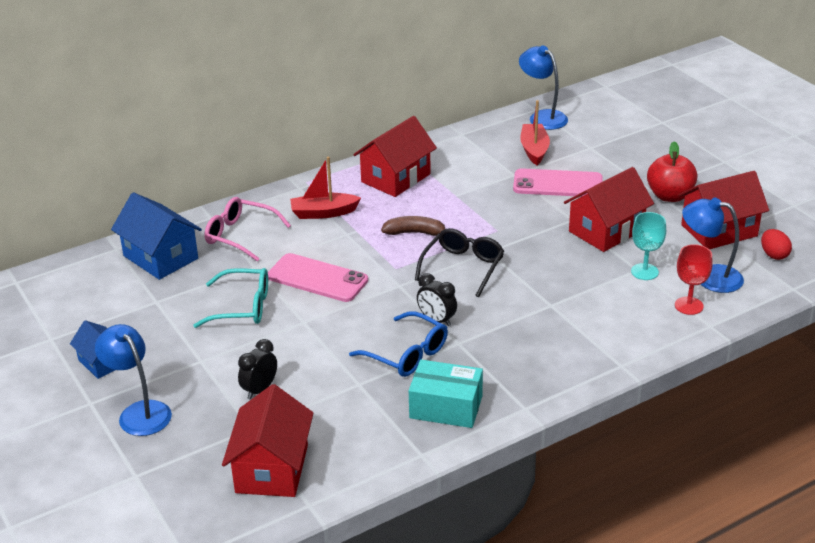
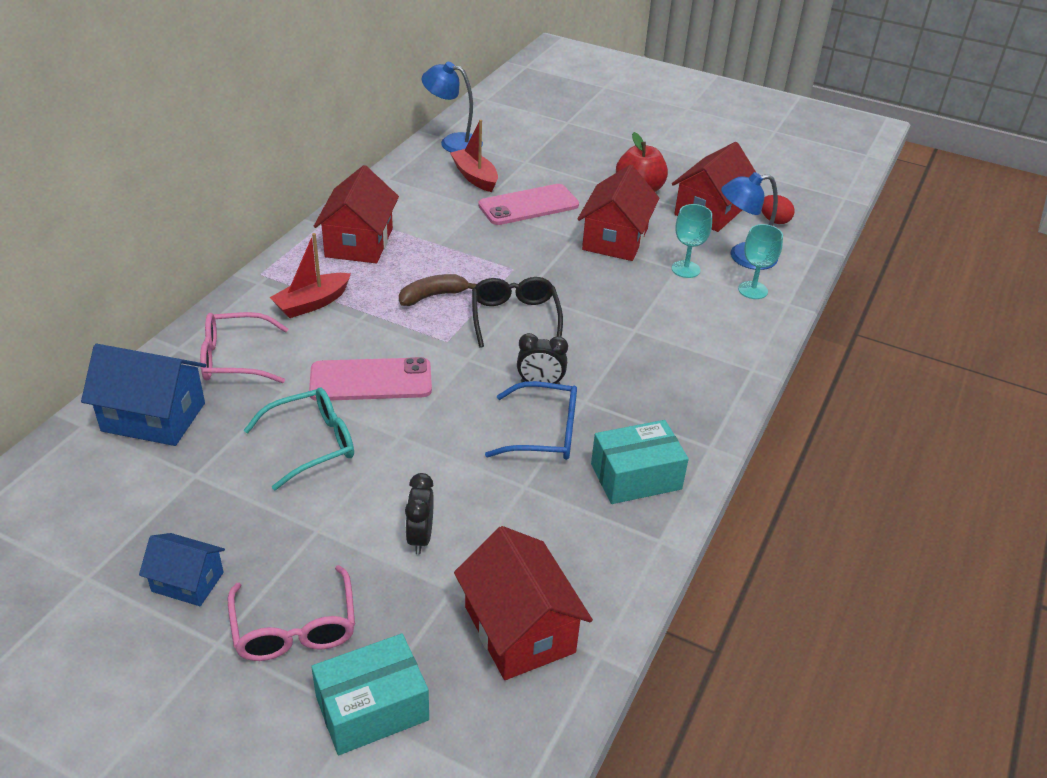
camera: 35 degrees left, 5 degrees up
(139, 412) = (295, 628): blue lamp -> pink glasses
(144, 474) = (372, 708): none -> turquoise box
(689, 306) = (753, 290): red goblet -> turquoise goblet

